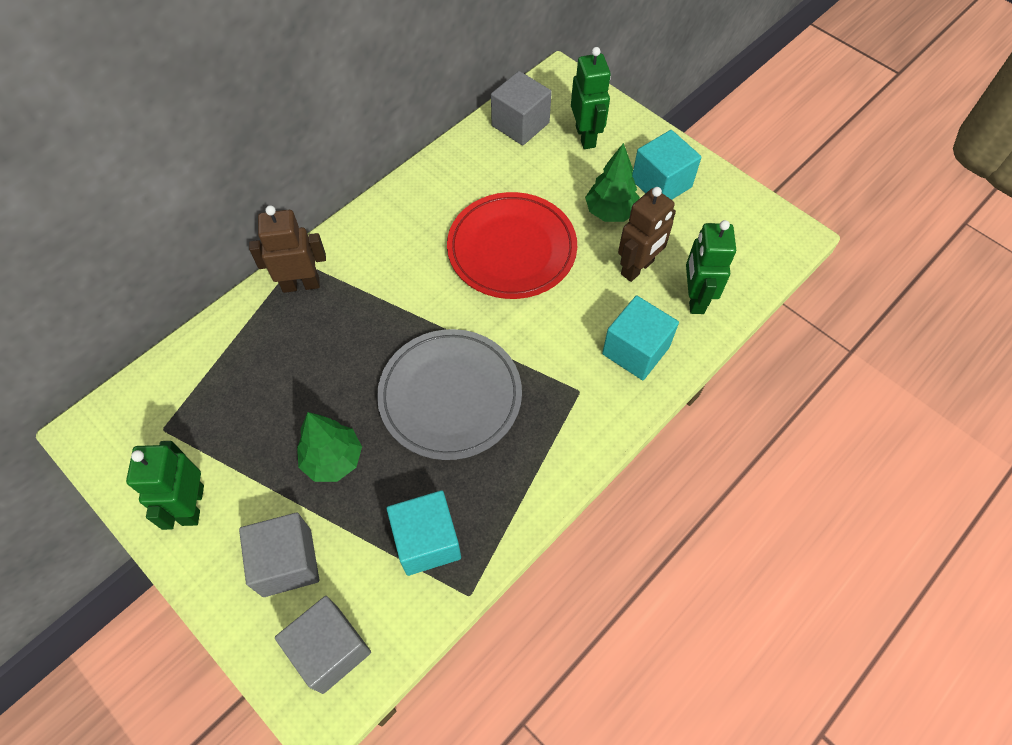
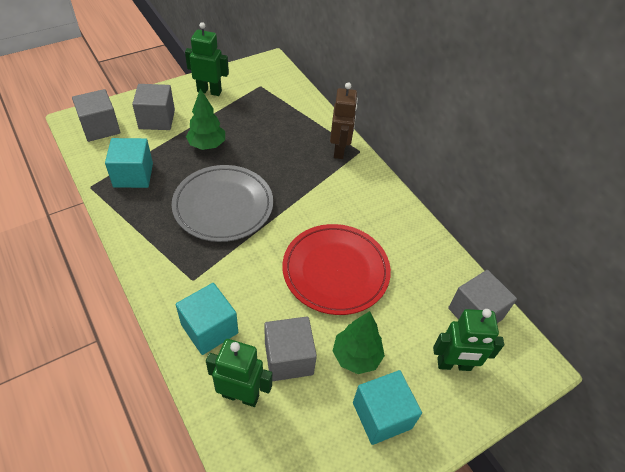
camera: 100 degrees right, 10 degrees down
(637, 268) = (288, 358): brown robot -> grey cube

